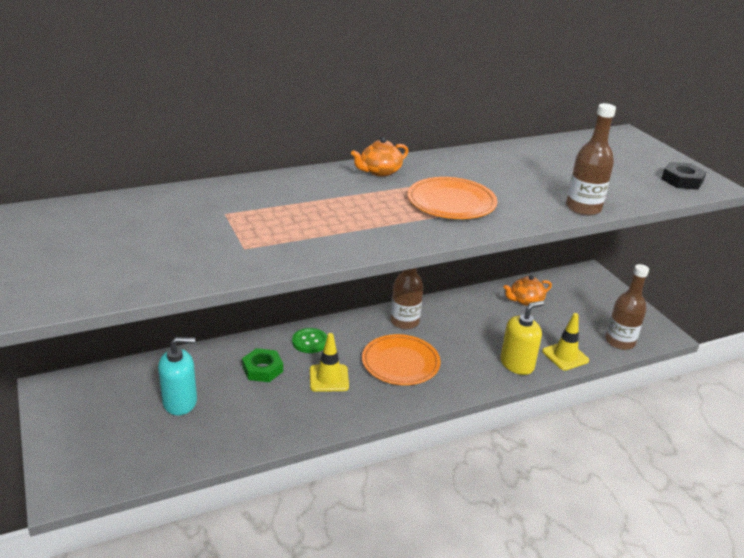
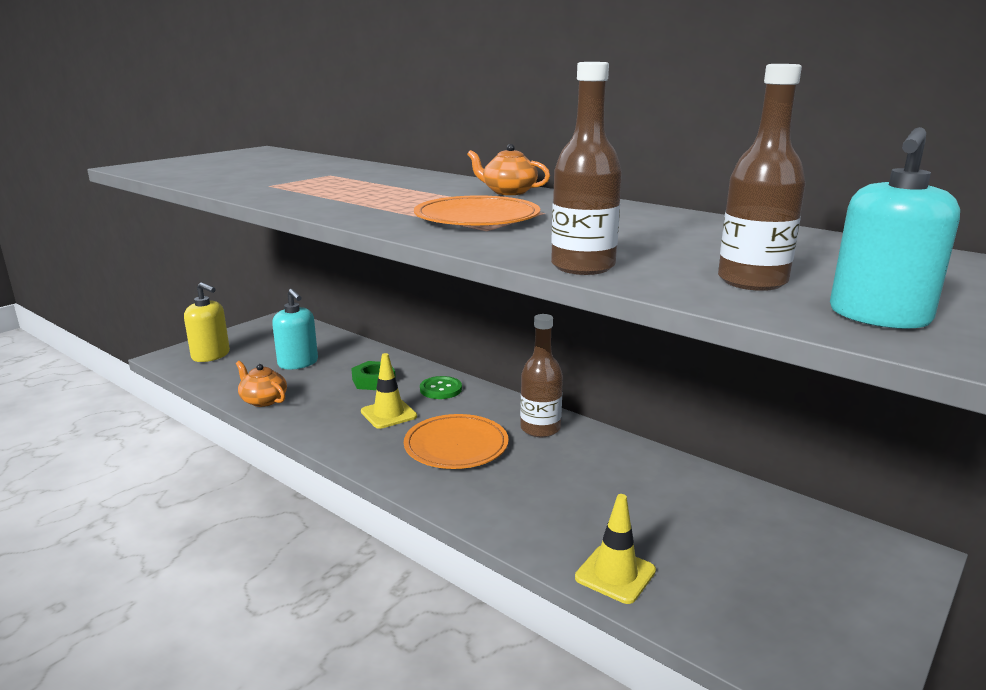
camera: 65 degrees right, 10 degrees down
(517, 364) = (543, 531): yellow soap dispenser -> yellow soap dispenser (211, 355)
(525, 300) = (716, 505): orange teapot -> orange teapot (263, 400)
(620, 342) = (734, 633): brown bottle -> brown bottle (752, 281)
(682, 180) = (878, 316): black nut -> turquoise soap dispenser

